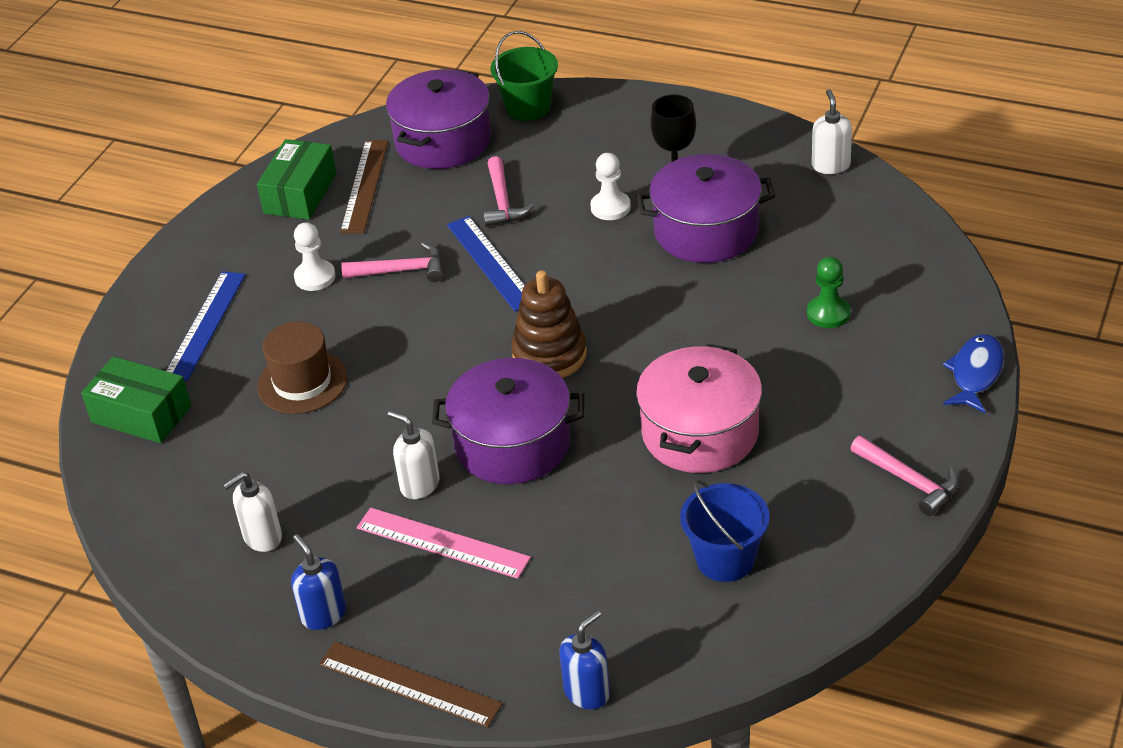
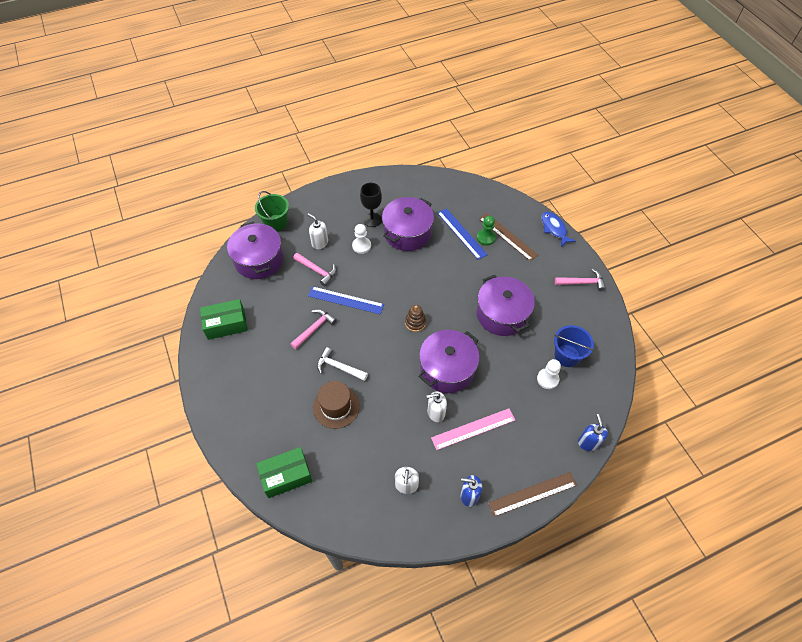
camera: 50 degrees left, 15 degrees up
(205, 325) = (261, 414): blue ruler -> blue ruler (461, 233)
(300, 193) = (226, 324): green box -> green box turned 75 degrees counterclockwise
(315, 277) = (282, 357): white pawn -> white pawn (547, 379)
(365, 186) = (251, 301): brown ruler -> brown ruler (508, 236)
(369, 338) = (339, 367): none -> white hammer
(549, 355) = (415, 323): brown stacking toy -> brown stacking toy, size x0.60
(700, 432) = (502, 314): pink pot -> purple pot
(830, 165) = (417, 179): white soap dispenser -> white soap dispenser (319, 243)

